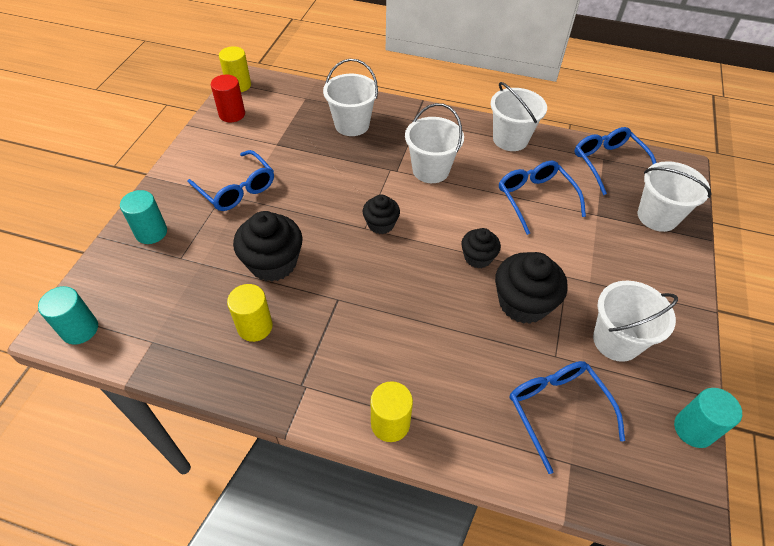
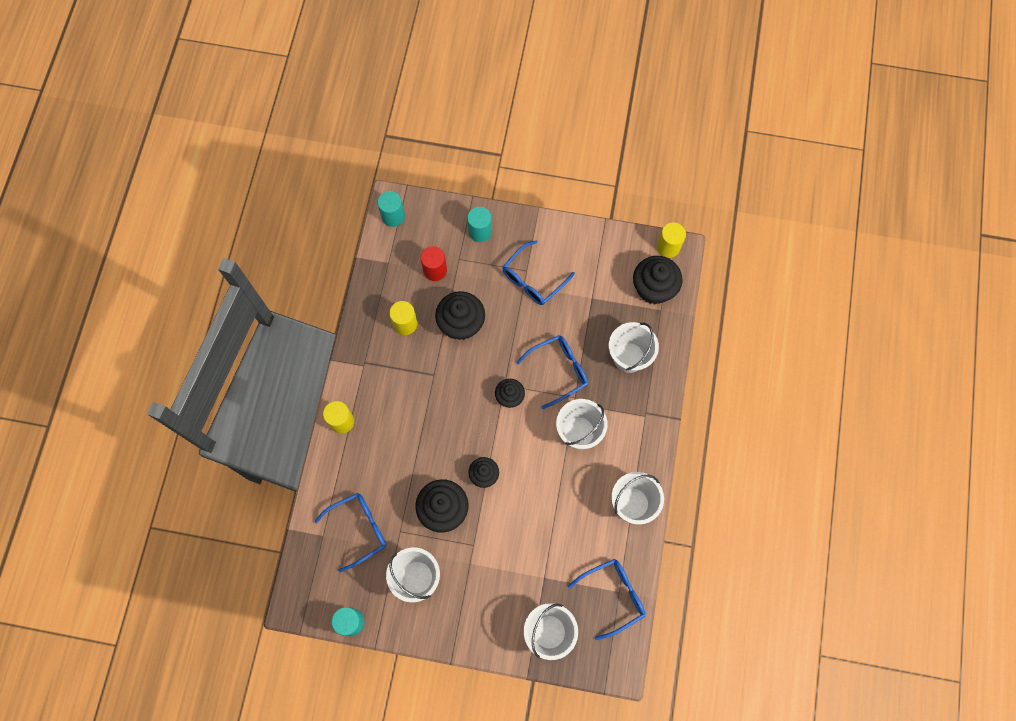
camera: 85 degrees right, 20 degrees up
(232, 114) = (625, 252): red cylinder -> red cylinder (435, 270)
(280, 99) = (653, 288): none -> black cupcake
(535, 199) = (556, 524): blue glasses -> blue glasses (558, 370)

